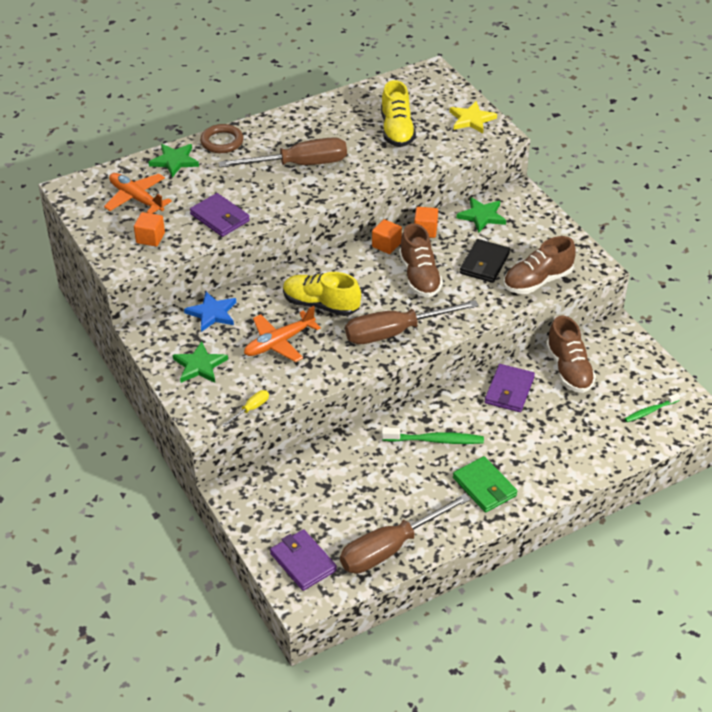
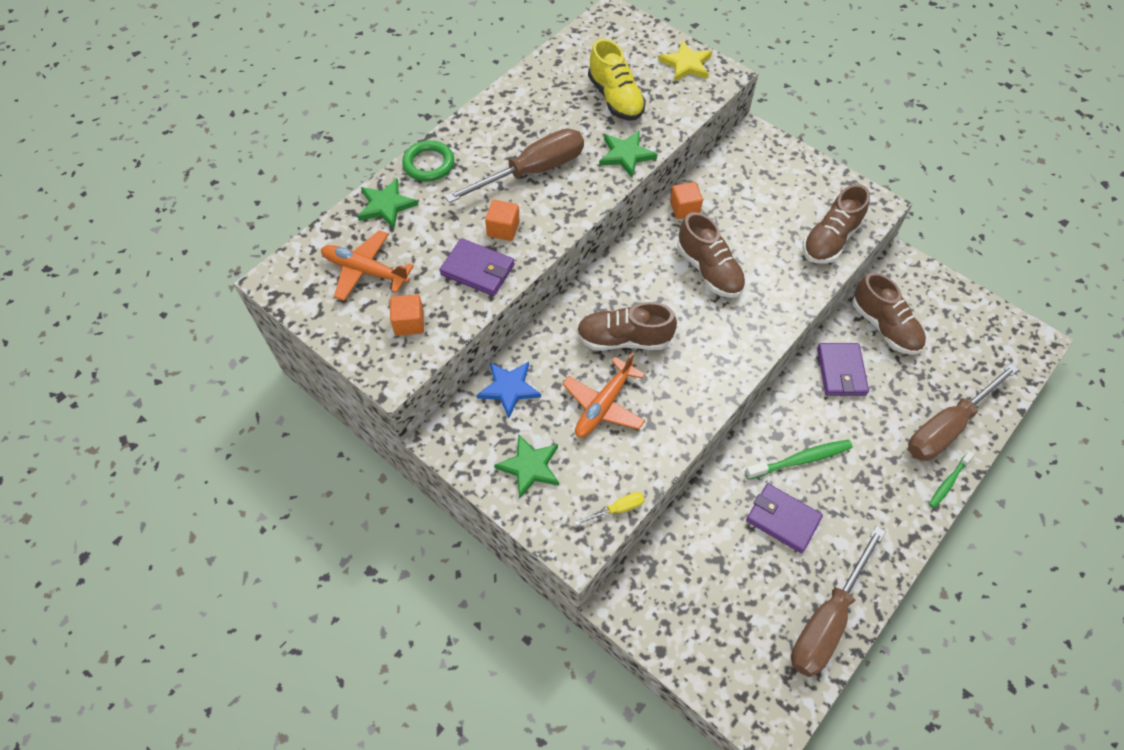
camera: 20 degrees left, 15 degrees up
(222, 142) = (429, 164): brown ring -> green ring
(251, 409) = (617, 509): yellow screwdriver -> yellow screwdriver turned 45 degrees clockwise
(303, 562) = (745, 675): purple wallet -> purple wallet (782, 519)
(321, 305) = (624, 339): yellow shoe -> brown shoe
(386, 245) = (653, 239): orange cube -> orange cube (503, 229)
(395, 332) = (721, 351): brown screwdriver -> brown screwdriver (947, 427)
(482, 216) = (732, 174): green star -> green star (626, 155)
(484, 263) = (766, 233): black wallet -> none
(484, 487) = (880, 503): green wallet -> none
(650, 411) = (986, 352): green toothbrush -> green toothbrush (948, 482)

